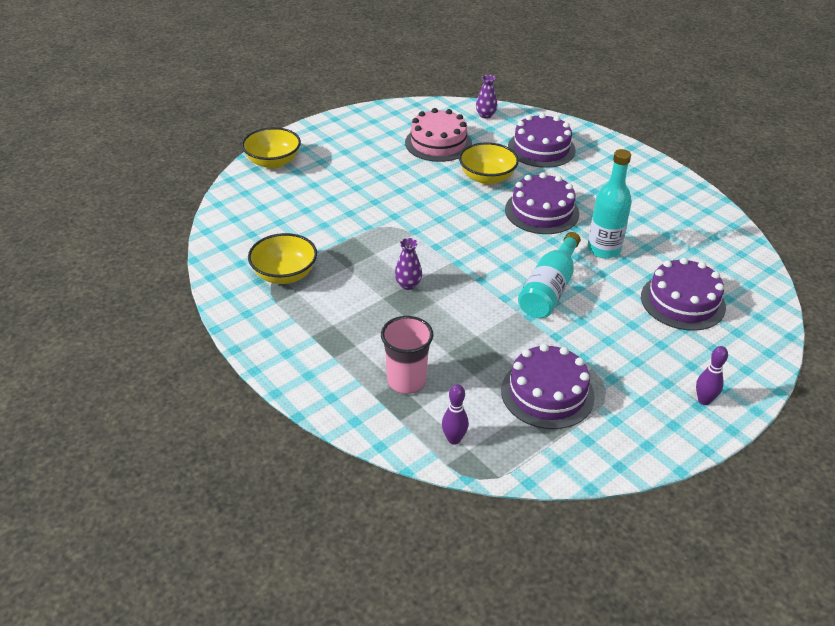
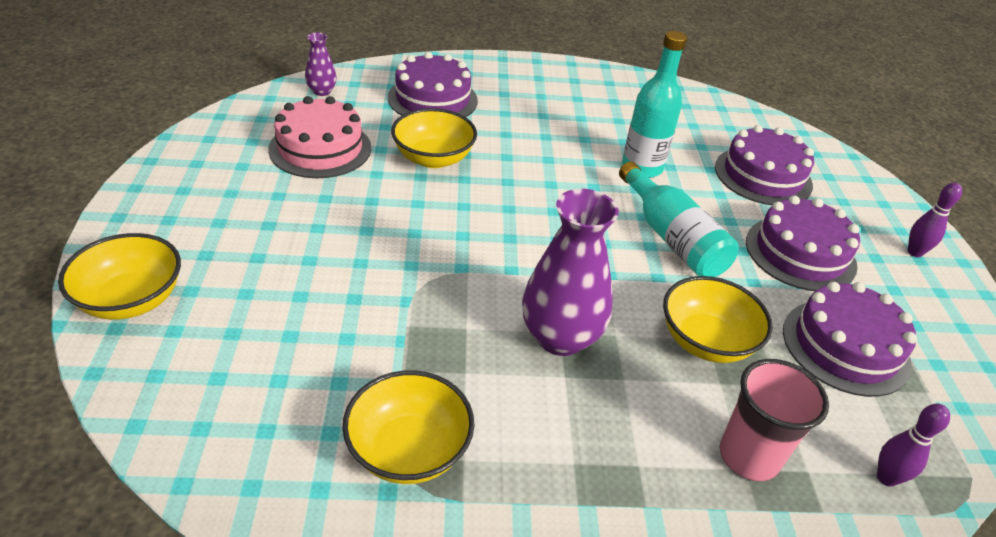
camera: 55 degrees left, 0 degrees up
(408, 284) = (560, 337): purple vase -> purple vase, size x2.01
(474, 335) = (706, 341): none -> yellow bowl
(542, 211) = (537, 163): purple cake -> purple cake (800, 253)

